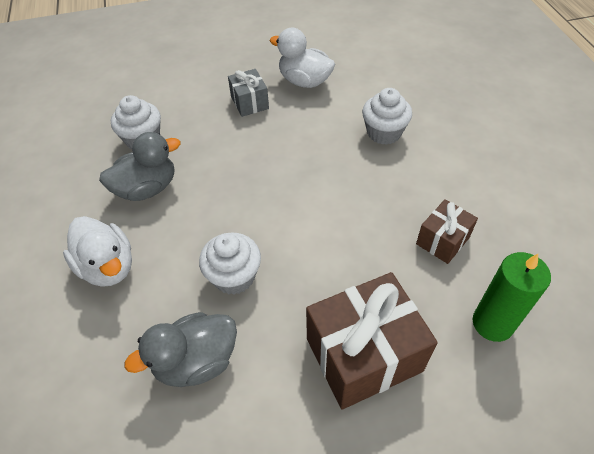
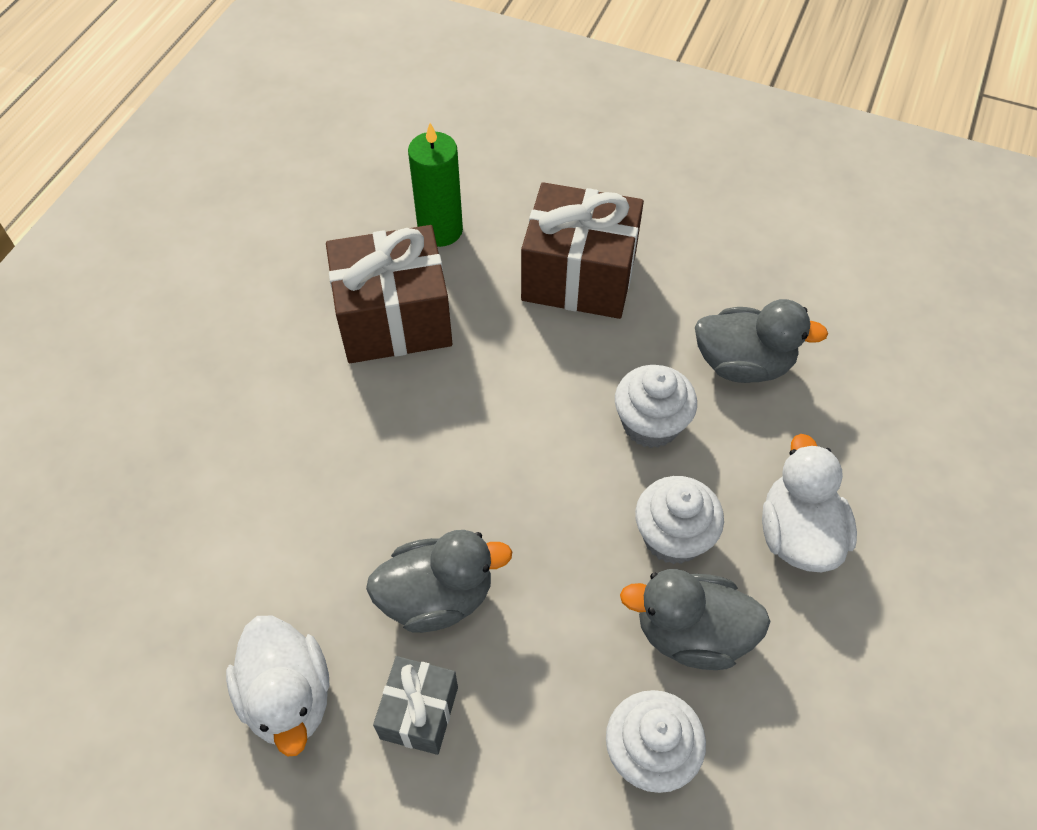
camera: 145 degrees left, 5 degrees up
(278, 137) = (437, 597): none -> grey duck
(384, 133) = (291, 497): white cupcake -> white cupcake (673, 537)
(442, 240) = (394, 319): brown gift -> brown gift, size x1.86

